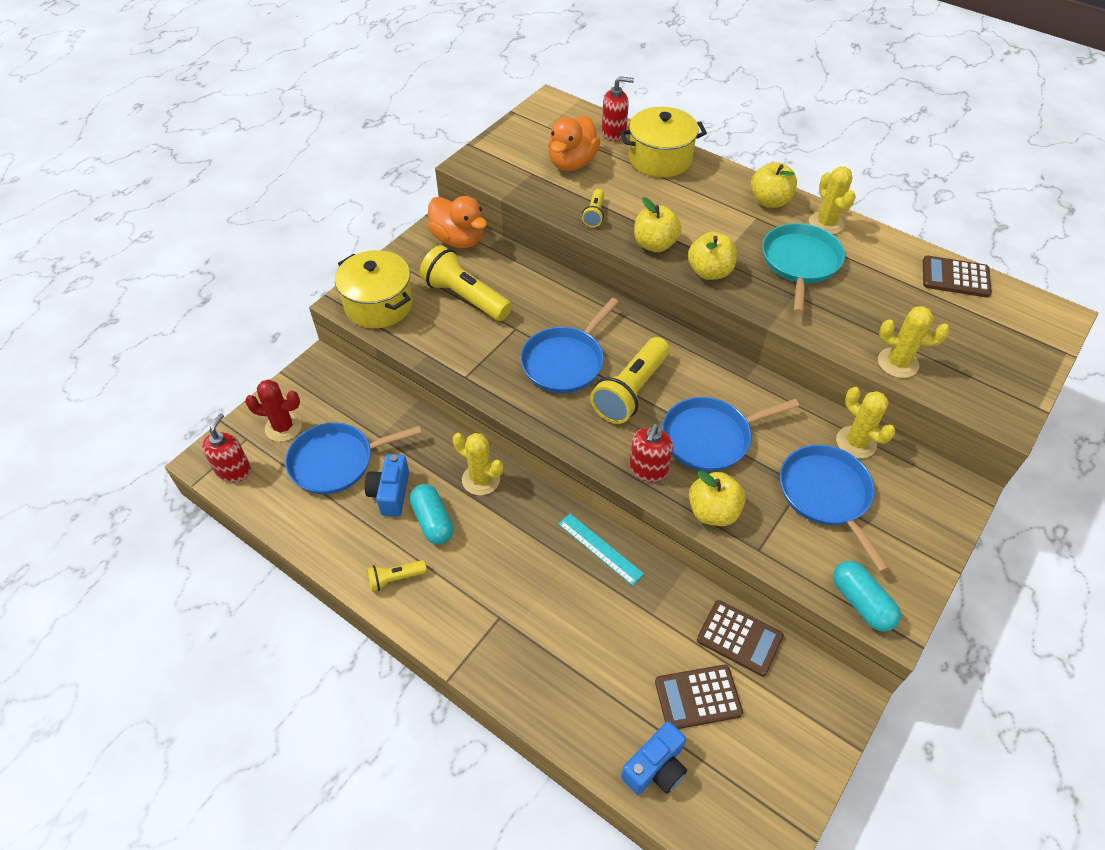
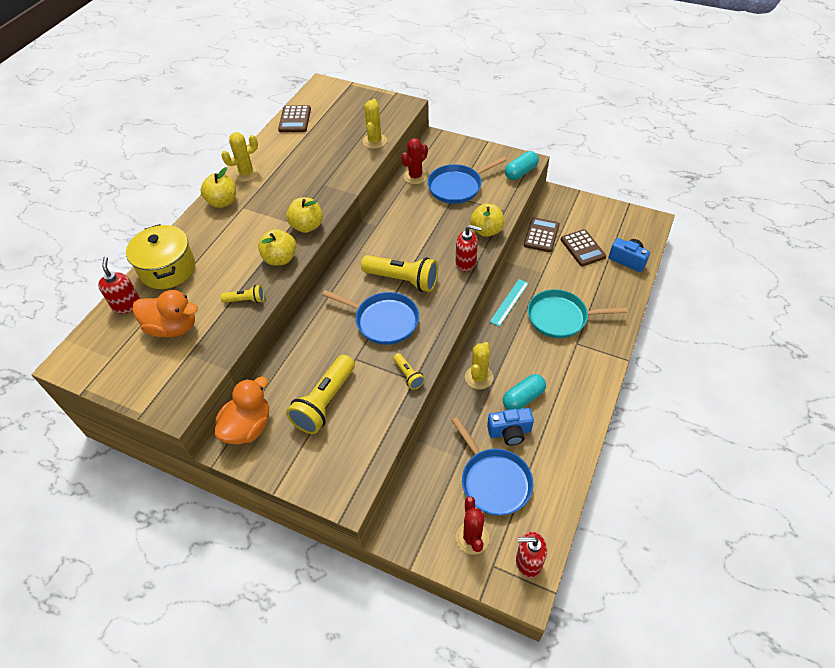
camera: 100 degrees left, 0 degrees up
(379, 304) = (345, 469): yellow pot -> none
(395, 578) = (575, 408): yellow flashlight -> yellow flashlight (408, 375)
(710, 437) = (431, 237): blue pan -> none
(800, 263) = (290, 183): turquoise pan -> turquoise pan (560, 317)
(856, 442) = (415, 176): yellow cactus -> red cactus

